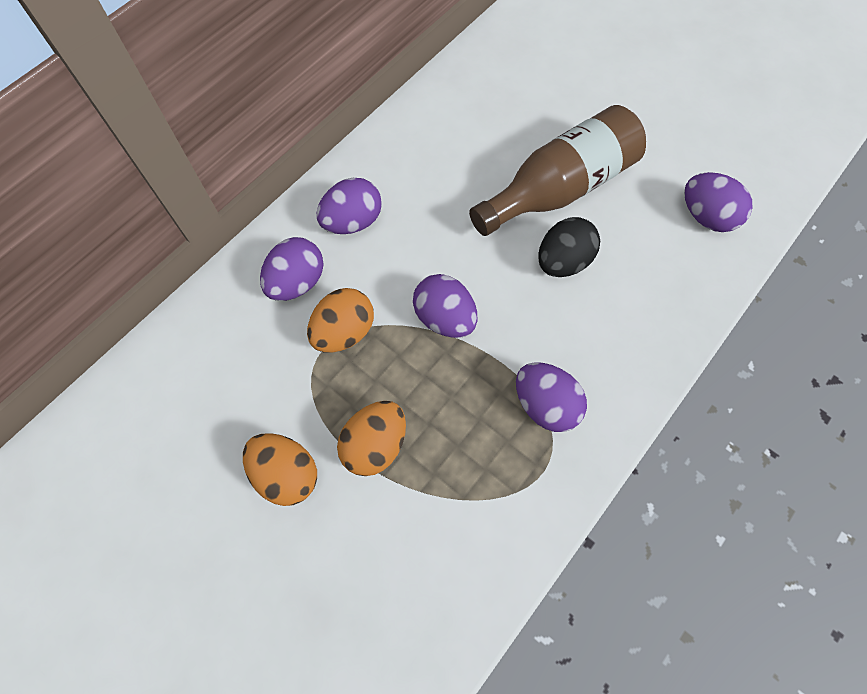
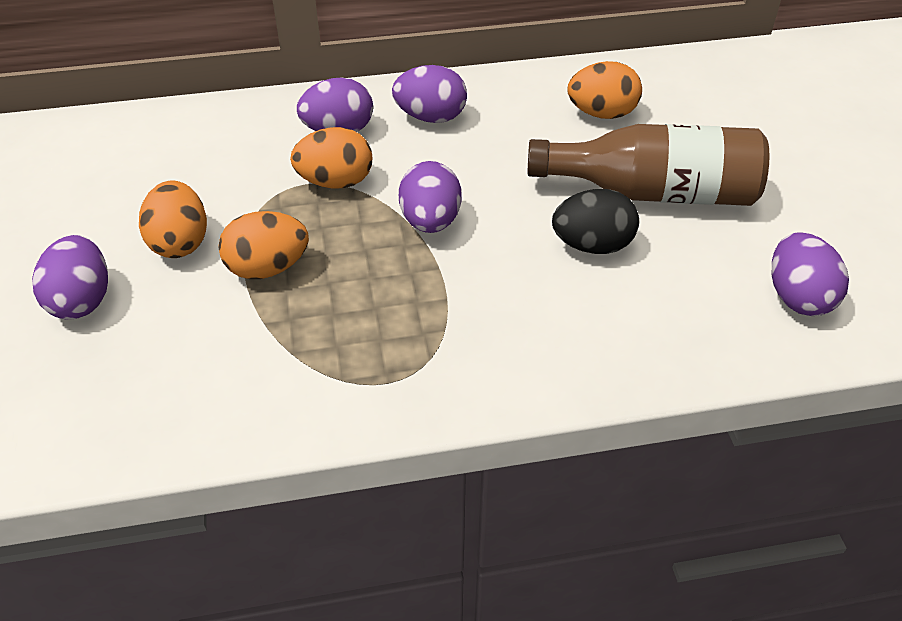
camera: 40 degrees right, 20 degrees down
(466, 138) = (602, 113): none -> orange egg
(545, 405) = (446, 336): purple egg -> purple egg (82, 300)

